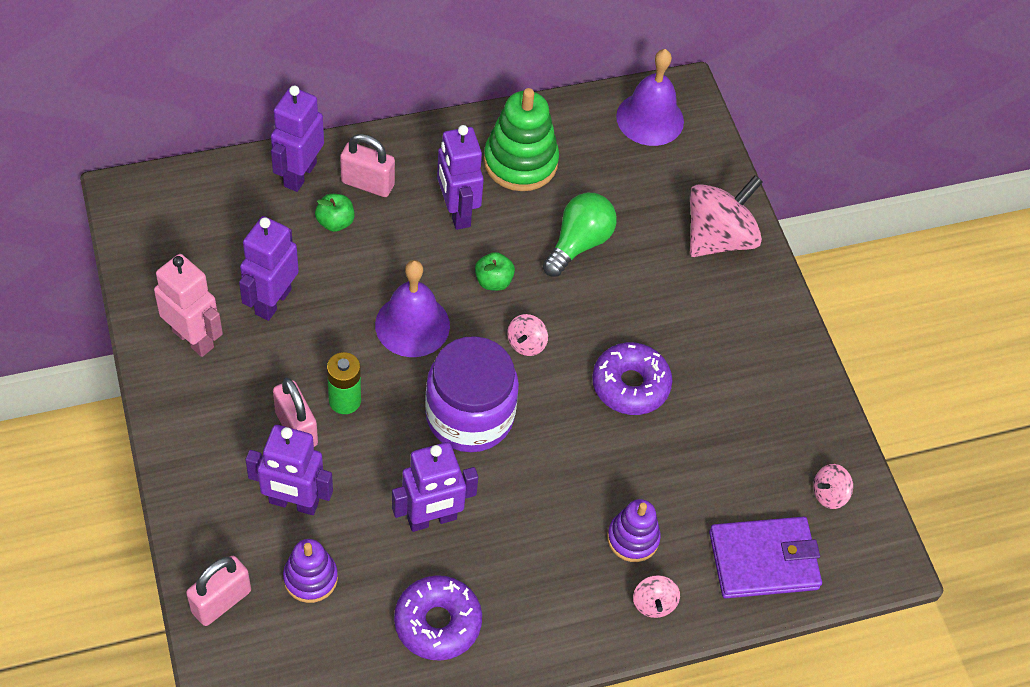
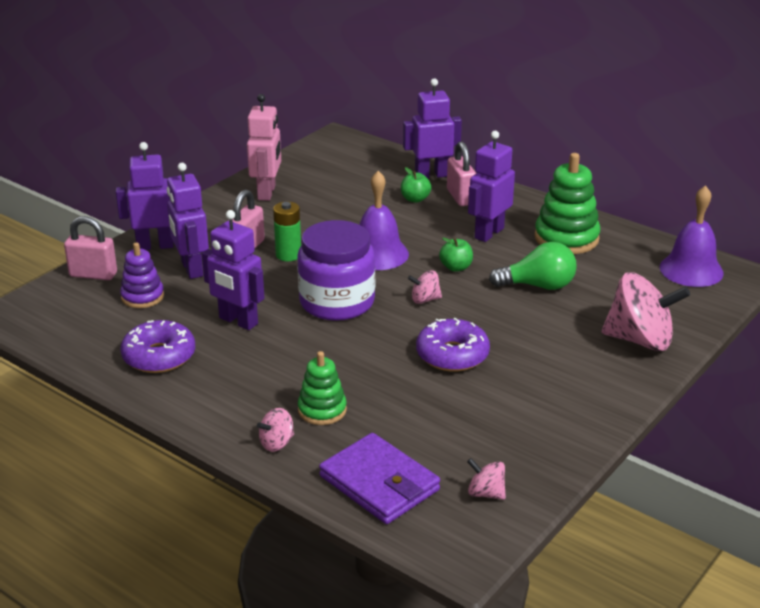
camera: 60 degrees right, 25 degrees down
(272, 301) = (327, 204): purple robot -> purple robot (155, 246)
(633, 538) = (322, 410): purple stacking toy -> green stacking toy

